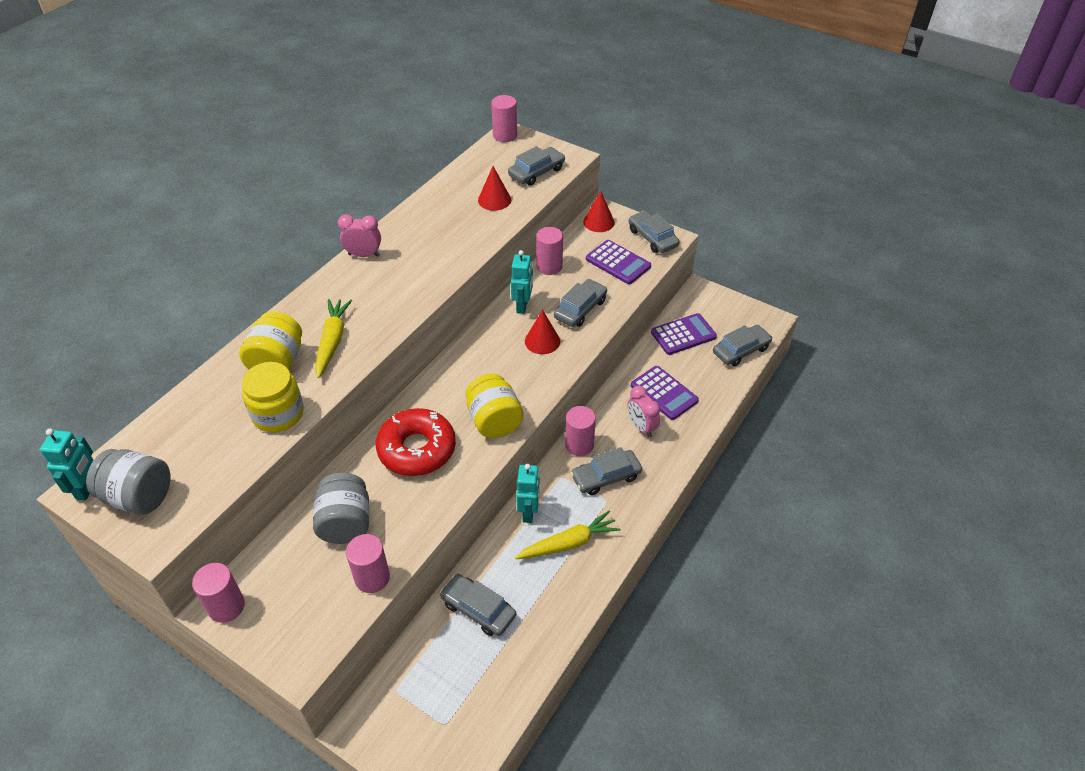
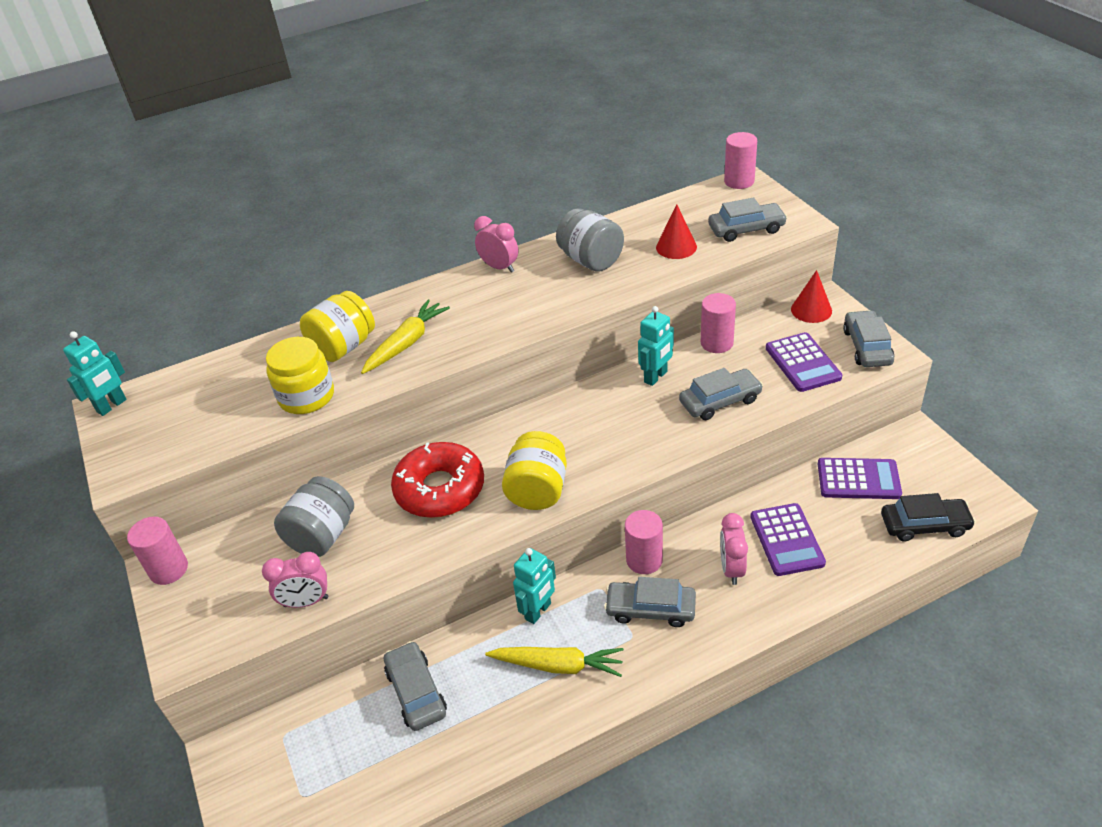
camera: 35 degrees right, 5 degrees down
(139, 497) = (142, 429): grey jar -> grey jar (591, 260)
(372, 578) = (306, 602): pink cylinder -> pink clock
(542, 341) = (651, 422): red cone -> none
(741, 350) = (924, 525): grey car -> black car

